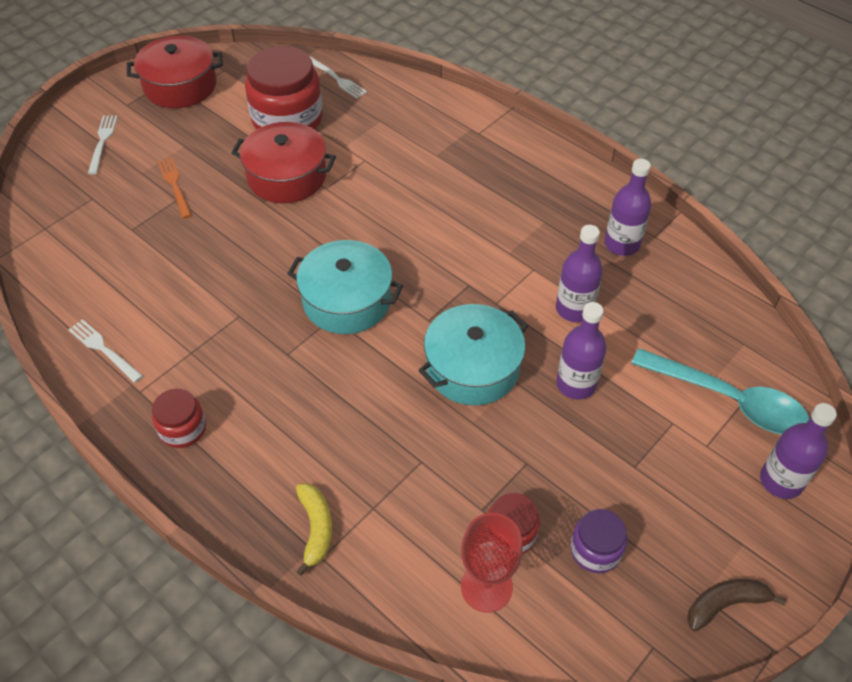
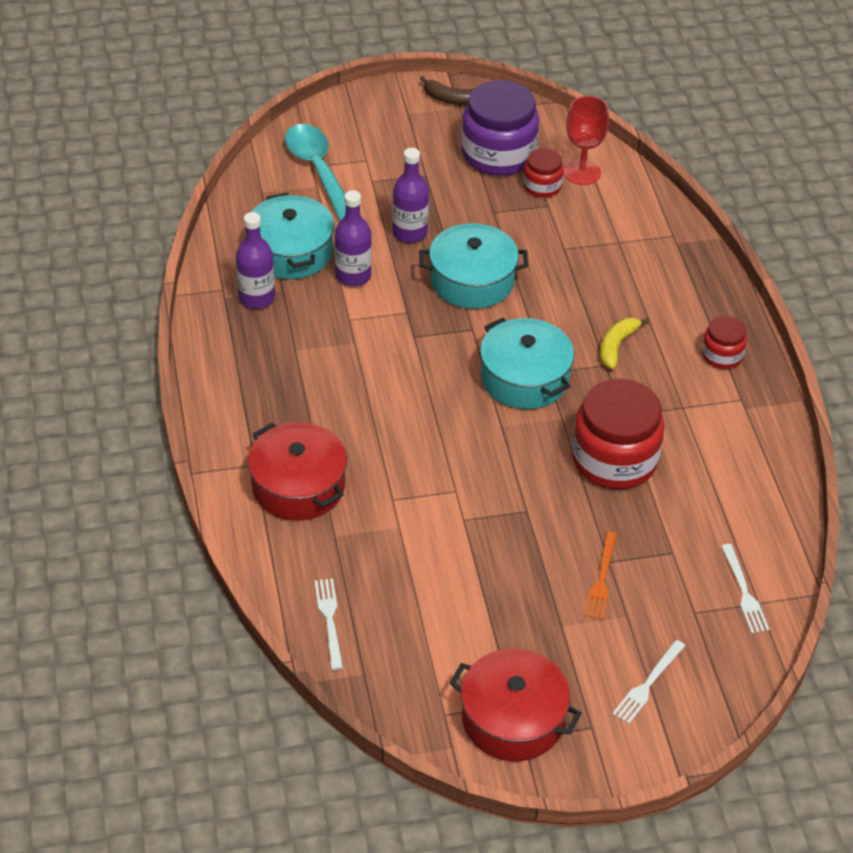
camera: 145 degrees left, 5 degrees down
(103, 349) = (755, 448): white fork -> white fork (744, 592)
(287, 119) = (428, 595): red jar -> red jar (614, 459)
(287, 176) = (483, 524): red pot -> red pot (298, 486)
(316, 528) = (666, 250): yellow banana -> yellow banana (616, 346)
(595, 550) = (498, 154): purple jar -> purple jar, size x1.96
(647, 300) = (291, 252): none -> turquoise pot
(781, 481) = (345, 123): purple bottle -> none

